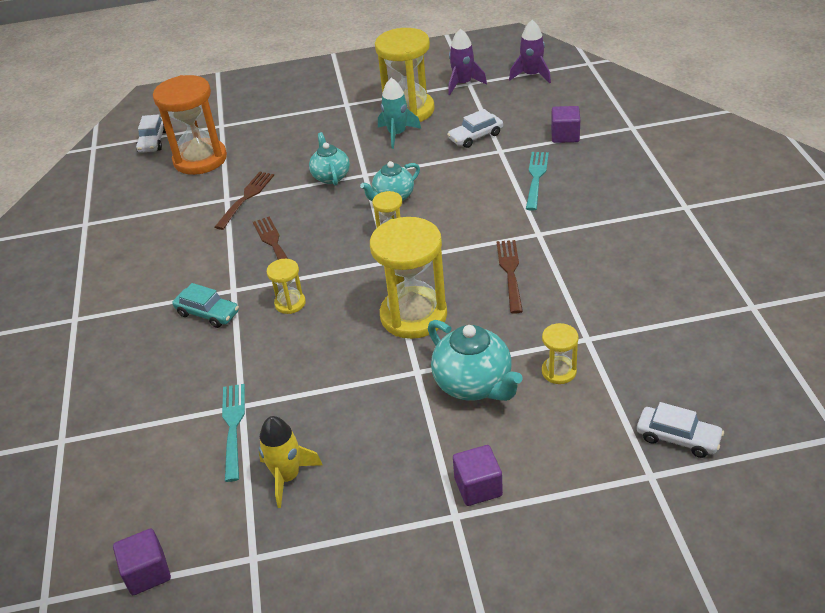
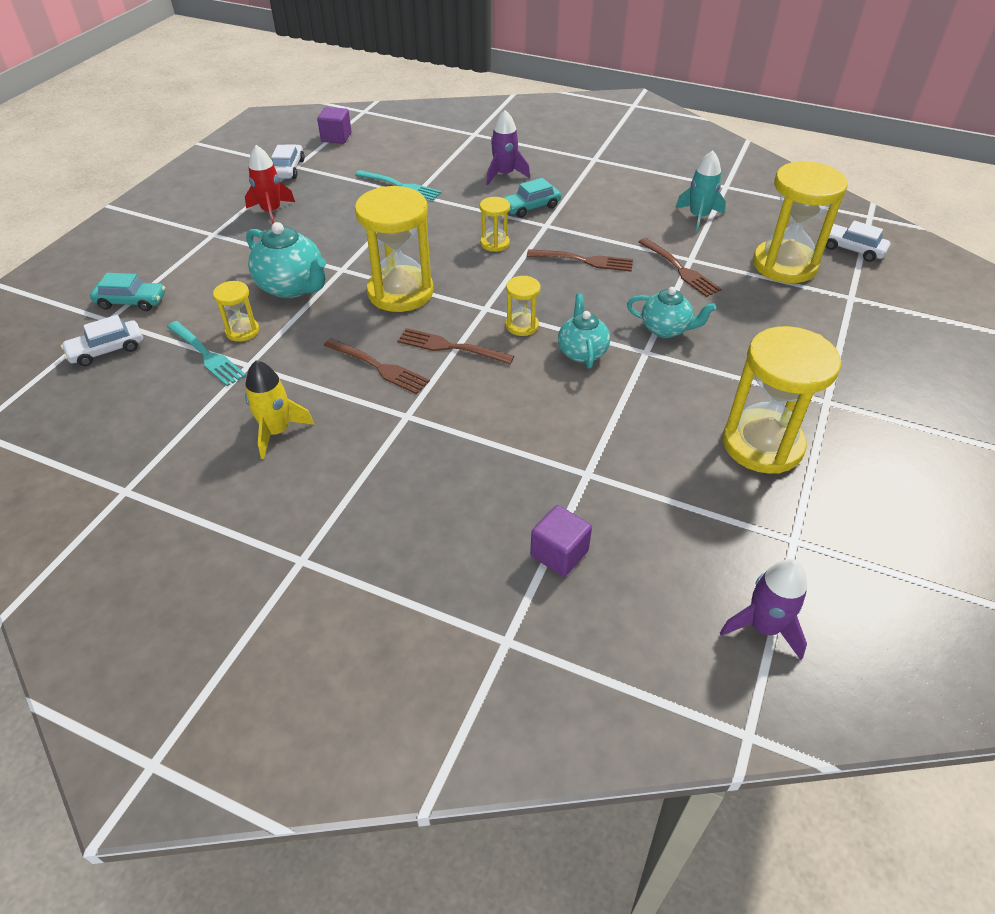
camera: 120 degrees right, 5 degrees up
(200, 159) = (784, 265): orange hourglass -> yellow hourglass
(287, 477) = (332, 191): yellow rocket -> yellow rocket (277, 432)
(370, 499) = (271, 212): none -> red rocket
(397, 134) = (710, 409): turquoise rocket -> turquoise rocket (698, 217)
(451, 252) = (451, 347): none -> brown fork
(463, 84) = (797, 533): purple rocket -> purple rocket (504, 175)
(474, 384) = (292, 287): turquoise teapot -> turquoise teapot turned 135 degrees counterclockwise
(475, 136) = (640, 470): white car -> white car (288, 169)
(478, 487) = (216, 250): purple cube -> none
(536, 178) = (498, 470): turquoise fork -> turquoise fork (206, 355)
(612, 481) = (131, 302): none -> turquoise car

